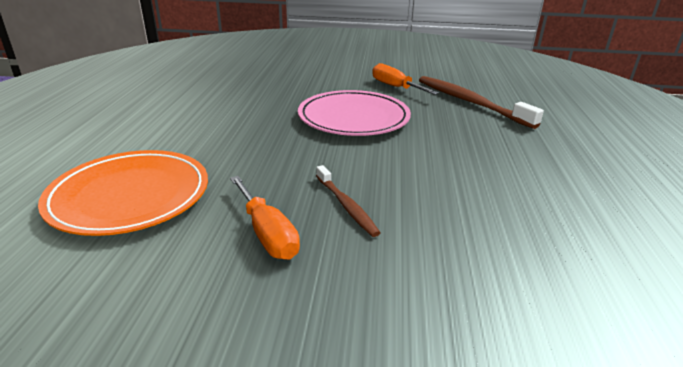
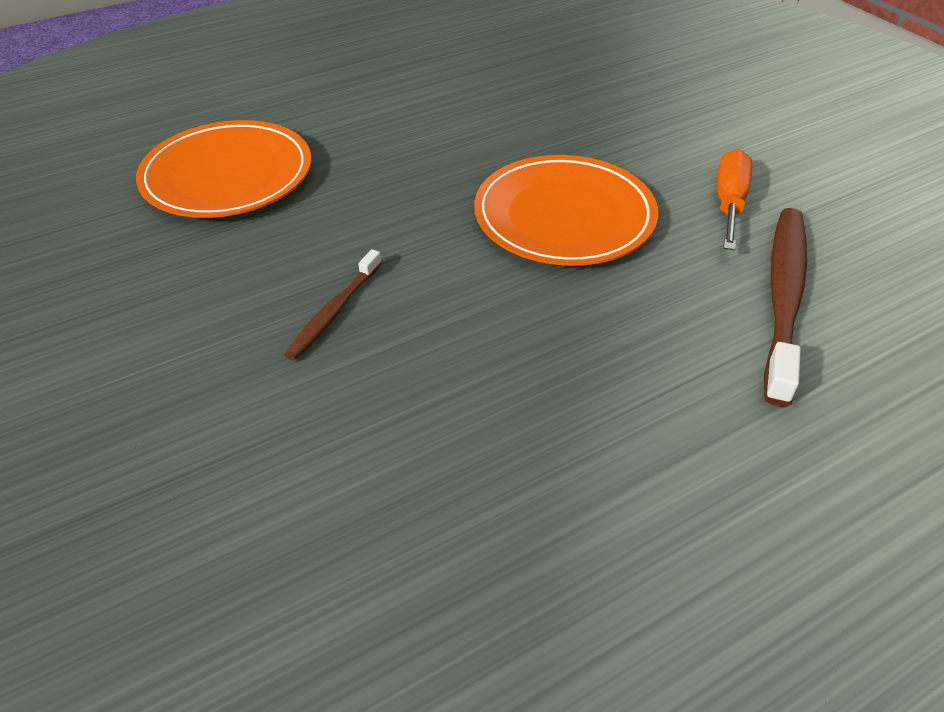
camera: 55 degrees right, 15 degrees up
(267, 233) = (236, 285): orange screwdriver -> none
(353, 118) = (564, 216): pink plate -> orange plate

